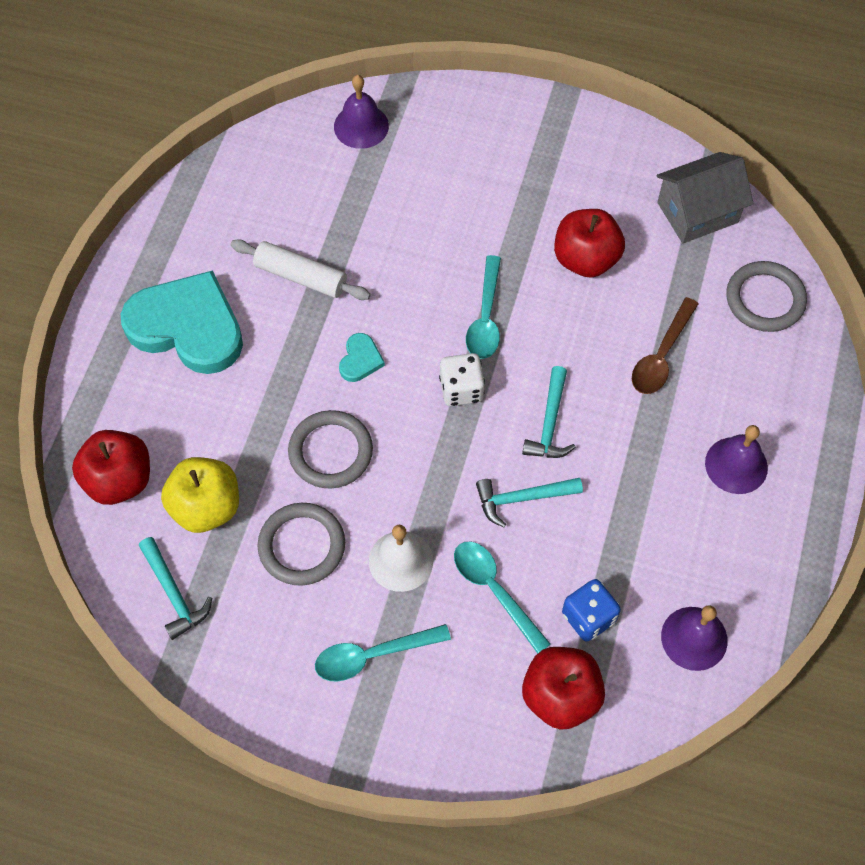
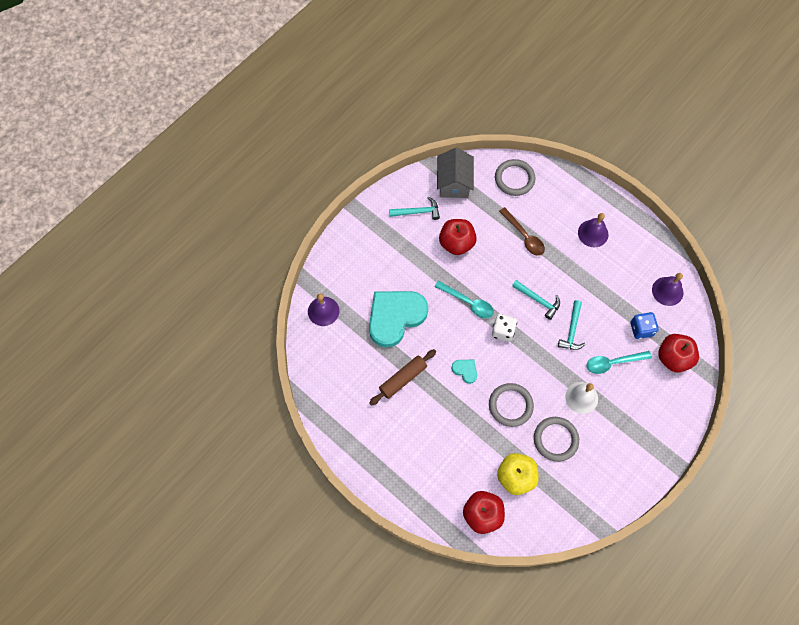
camera: 65 degrees left, 5 degrees up
(174, 594) = (556, 510): turquoise hammer -> turquoise hammer (418, 212)
(187, 327) = (407, 447): turquoise heart -> turquoise heart (395, 317)
(301, 276) = (403, 379): white rolling pin -> brown rolling pin
(372, 655) = (624, 430): turquoise spoon -> none

